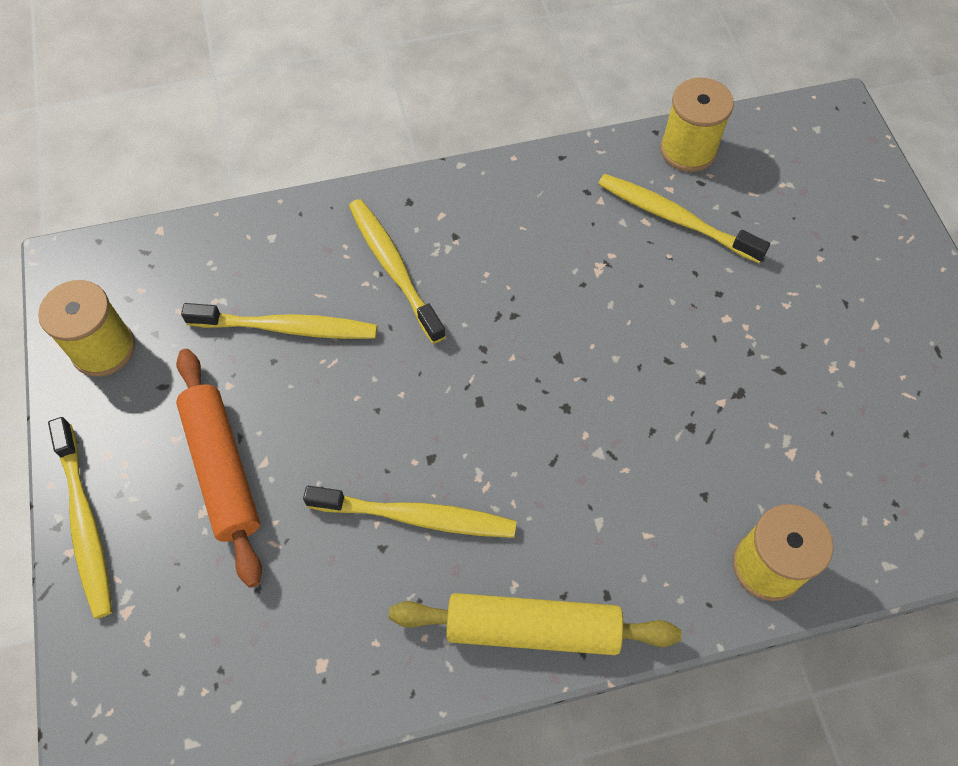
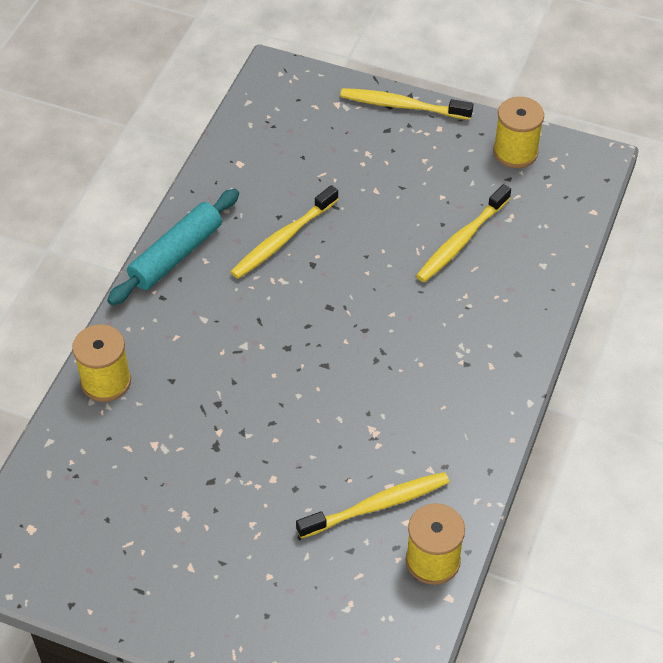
camera: 125 degrees right, 10 degrees down
(222, 469) = (387, 171): orange rolling pin -> none
(394, 268) = (465, 316): yellow toothbrush -> none
(532, 628) = (176, 255): yellow rolling pin -> turquoise rolling pin

